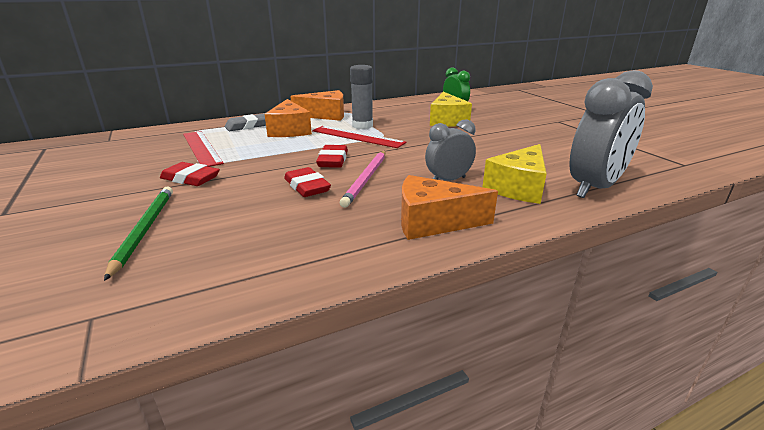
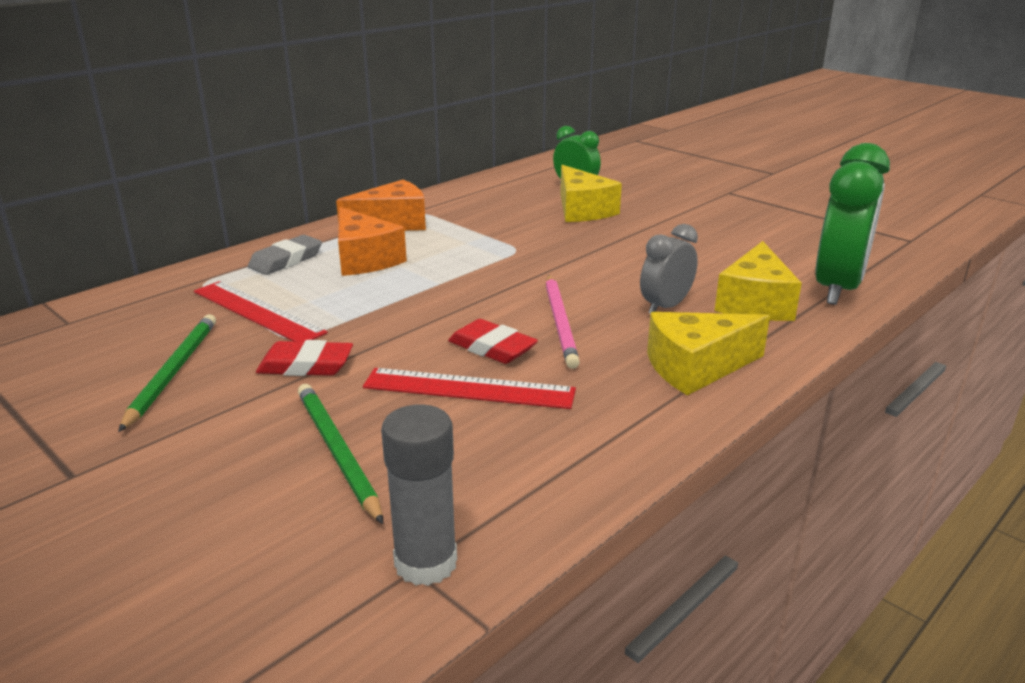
camera: 20 degrees left, 0 degrees up
(121, 171) = (172, 372): none -> green pencil
(333, 160) = (485, 301): red eraser -> none
(357, 137) = (481, 256): red ruler -> red ruler (469, 388)
(362, 125) = (469, 235): grey glue stick -> grey glue stick (426, 563)
(433, 222) = (696, 367): orange cheese -> yellow cheese
(594, 188) = (837, 288): grey clock -> green clock

